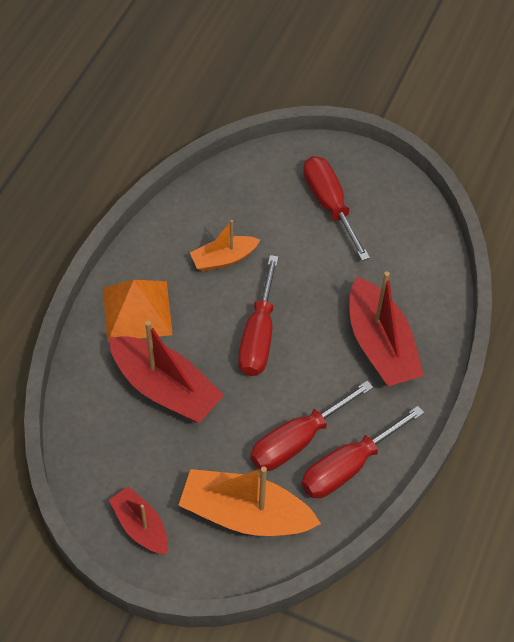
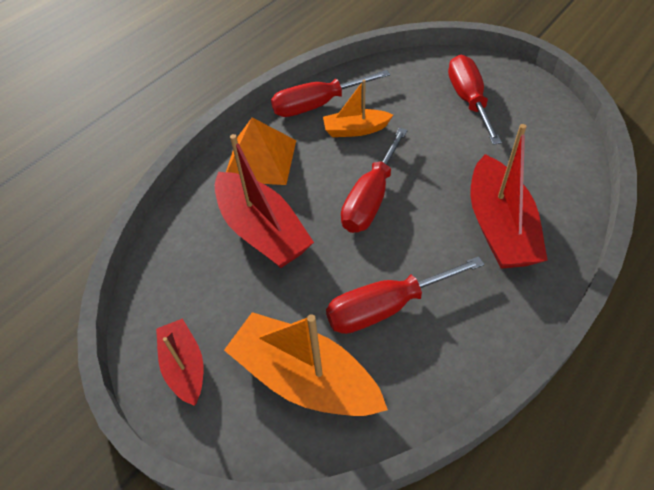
camera: 20 degrees right, 5 degrees down
(348, 466) = (439, 347): red screwdriver -> red screwdriver (317, 105)

